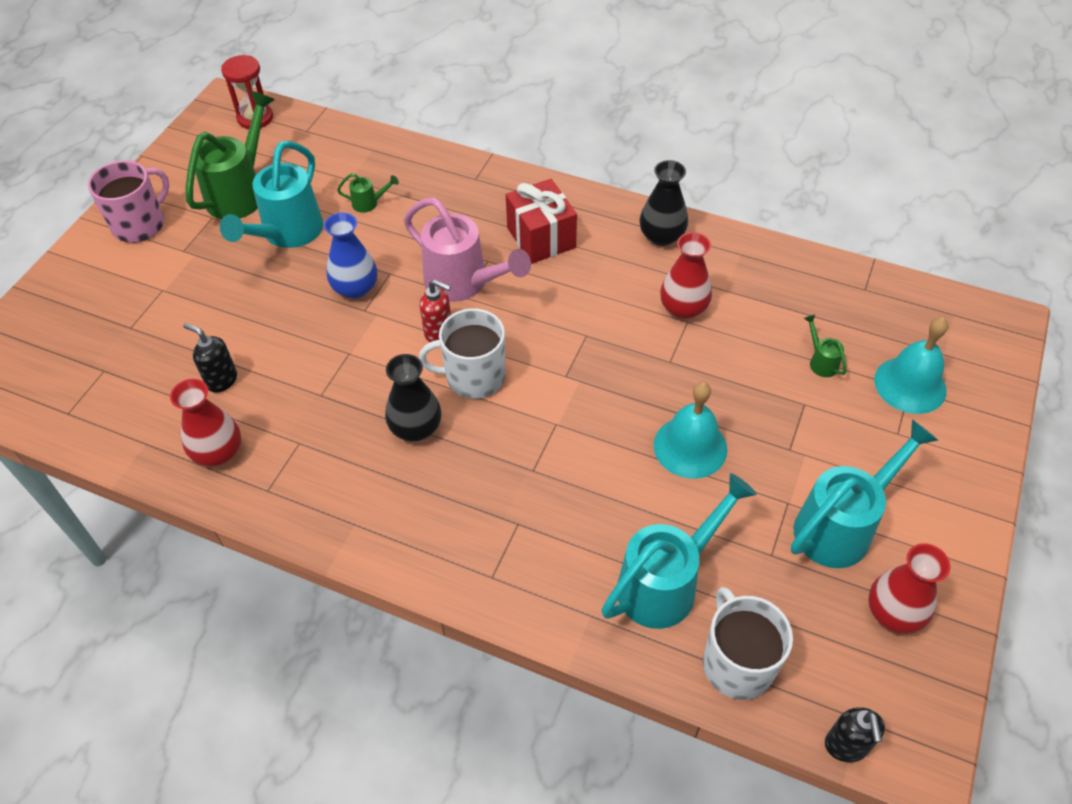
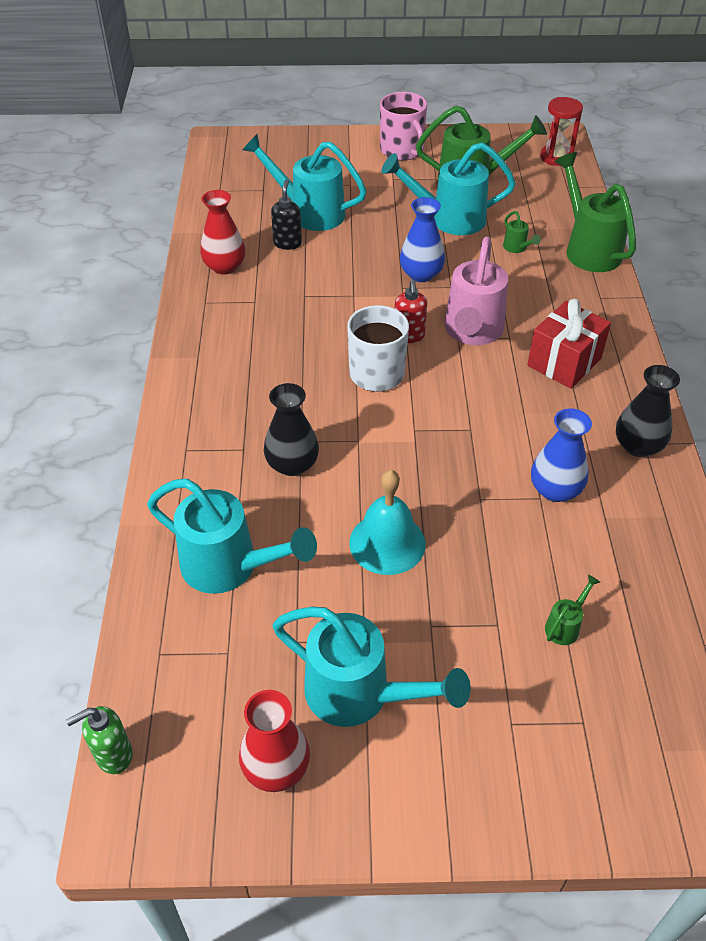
camera: 65 degrees right, 5 degrees down
(140, 224) = (402, 151): pink mug -> pink mug turned 45 degrees clockwise
(183, 342) = (310, 212): none -> turquoise watering can
(406, 157) = (588, 249): none -> green watering can
(416, 428) = (303, 357): black vase -> black vase (292, 464)
(683, 308) = (555, 490): red vase -> blue vase
(737, 663) = (169, 643): white mug -> none
(846, 746) = (113, 755): black soap dispenser -> green soap dispenser
(910, 385) = (590, 722): turquoise bell -> none

